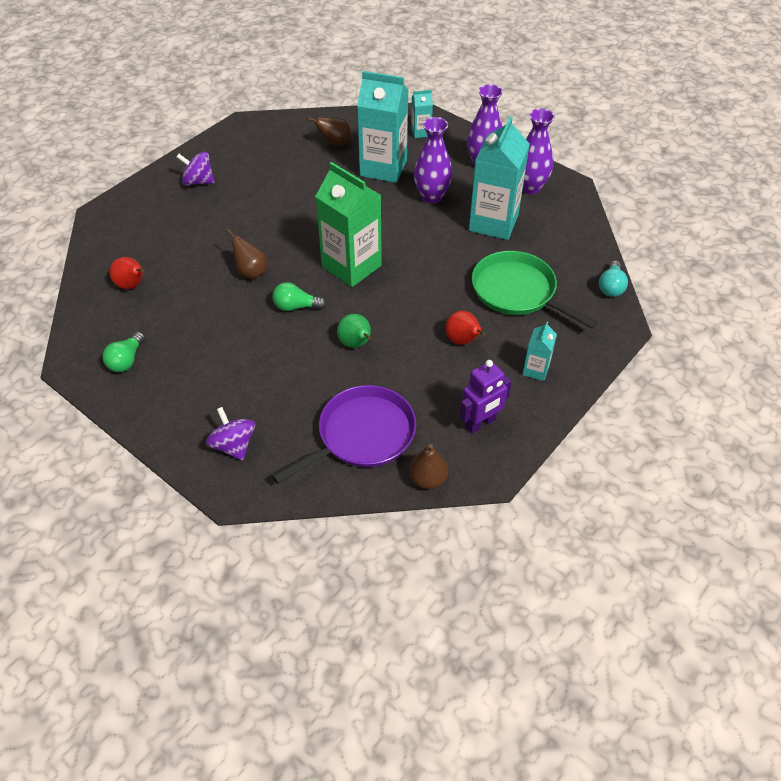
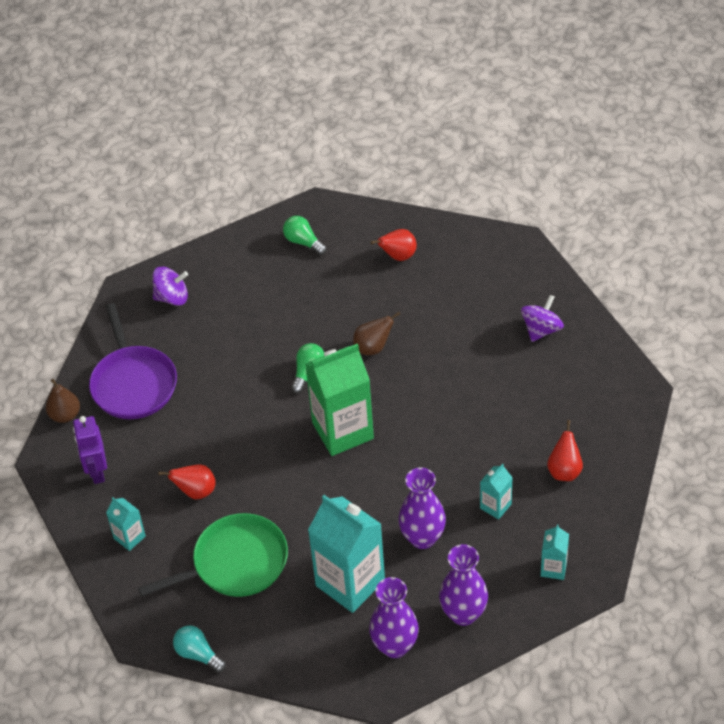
camera: 115 degrees right, 0 degrees up
(334, 143) = (564, 470): brown pear -> red pear
(356, 344) = (236, 406): green pear -> none
(383, 168) = (495, 506): turquoise carton -> turquoise carton, size x0.47

